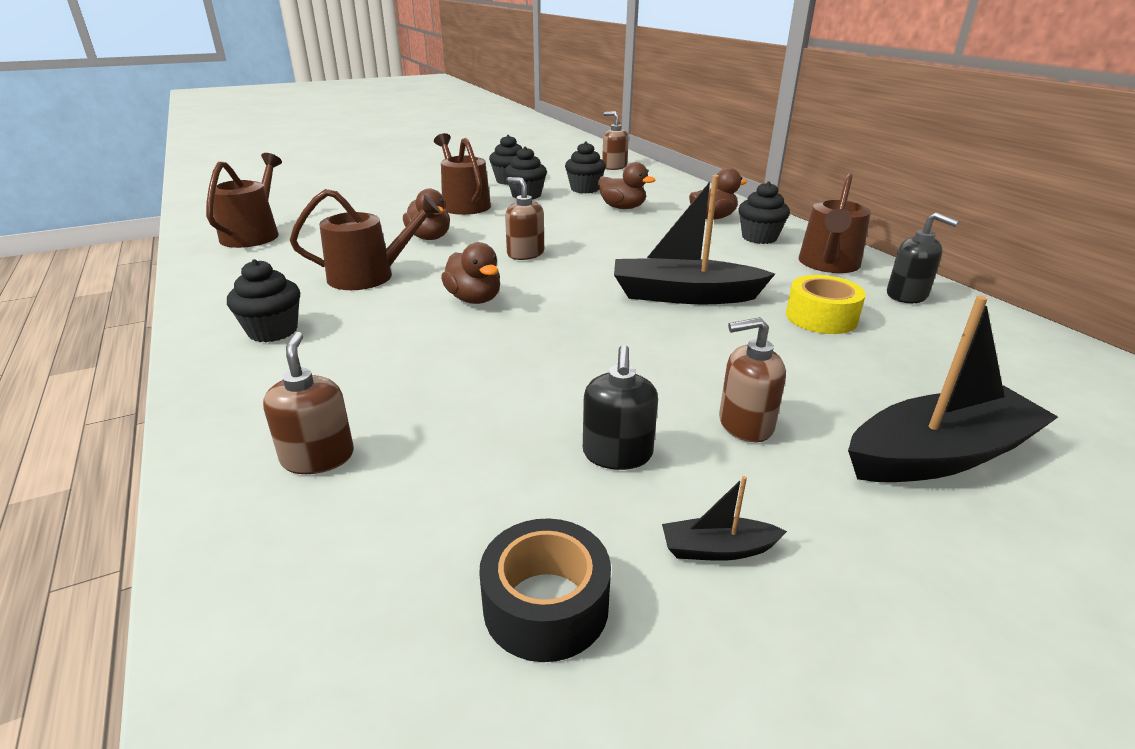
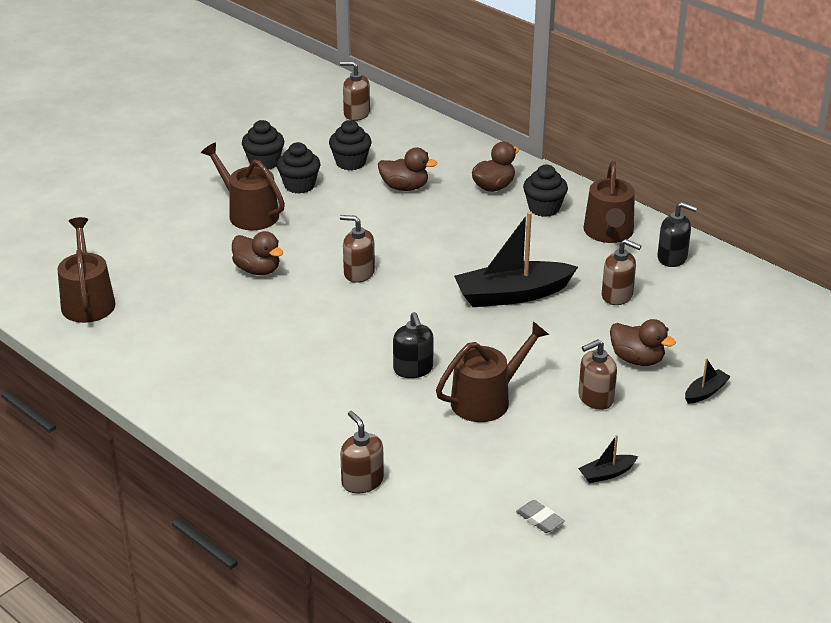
camera: 20 degrees left, 5 degrees up
(273, 331) = (231, 401): black cupcake -> none
(369, 276) = (249, 329): brown watering can -> brown watering can (486, 399)
(474, 299) = (356, 335): brown duck -> brown duck (637, 359)
(546, 605) = (540, 519): black tape -> grey eraser
(617, 454) = (532, 436): black soap dispenser -> black soap dispenser (413, 369)
(821, 317) = (617, 295): yellow tape -> brown soap dispenser
(939, 455) = (705, 392): black boat -> black boat, size x0.44

